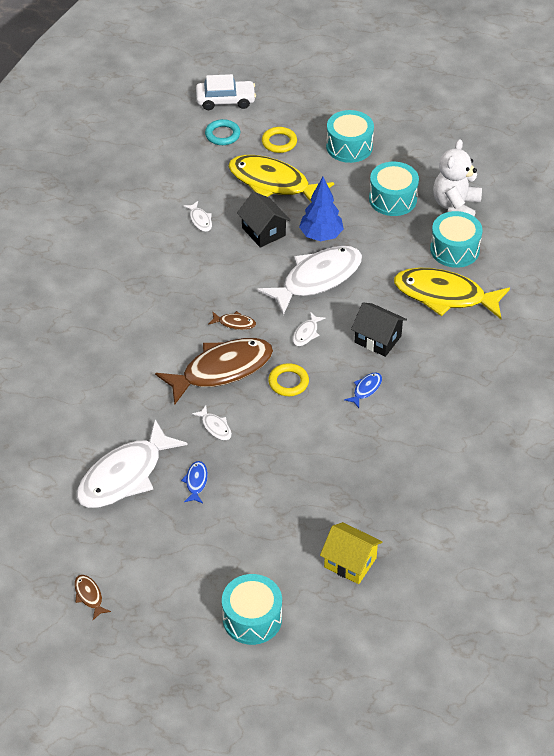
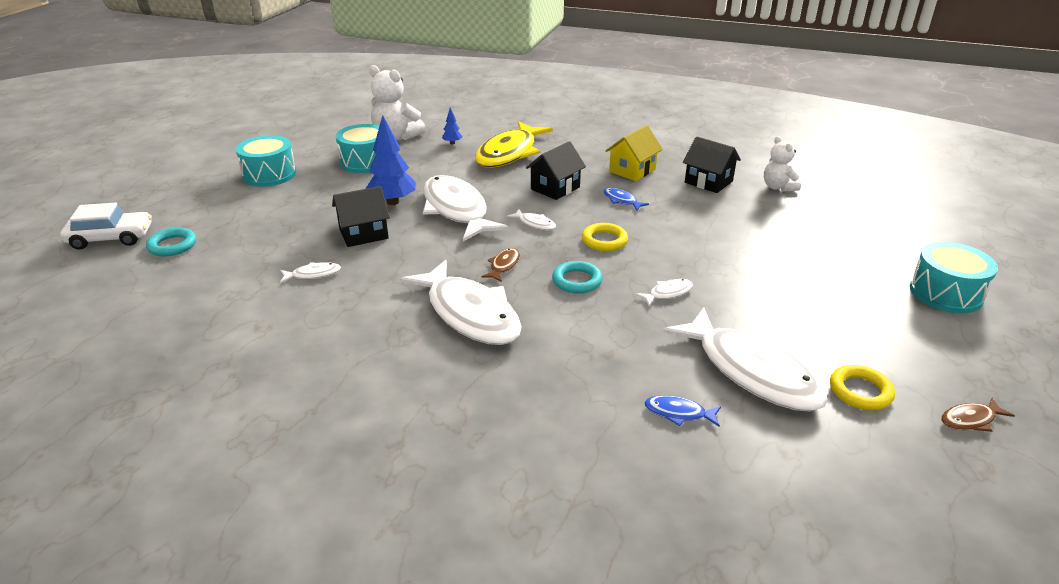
camera: 80 degrees left, 15 degrees down
(167, 315) = (470, 314): none -> white fish
(196, 482) = (755, 314): blue fish -> blue fish (678, 413)
(221, 370) = (577, 281): brown fish -> turquoise ring
(225, 100) = (111, 238): white car -> white car turned 75 degrees clockwise
(273, 183) = (288, 221): yellow fish -> none
(279, 142) = (223, 211): yellow ring -> yellow ring (860, 391)
(350, 562) = (848, 230): yellow house -> yellow house (632, 170)
(426, 456) = (708, 182): none -> black house
(430, 514) = (778, 187): none -> white teddy bear
(454, 249) = (452, 143): turquoise drum -> blue tree

